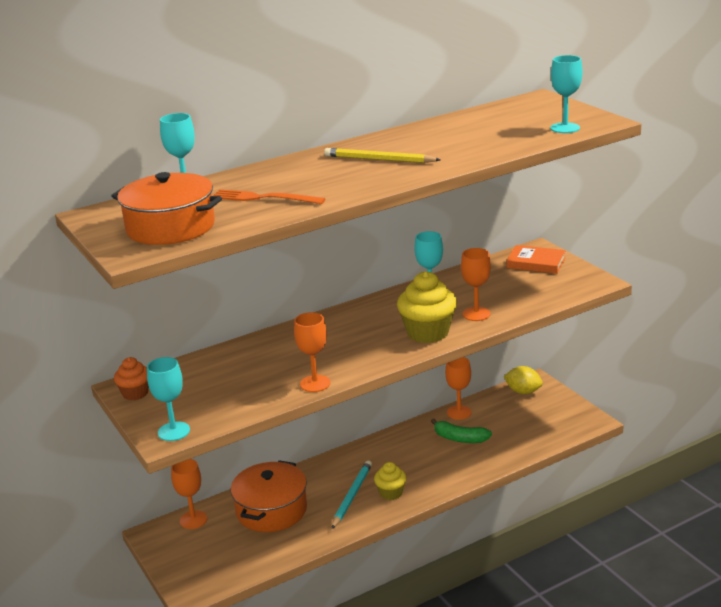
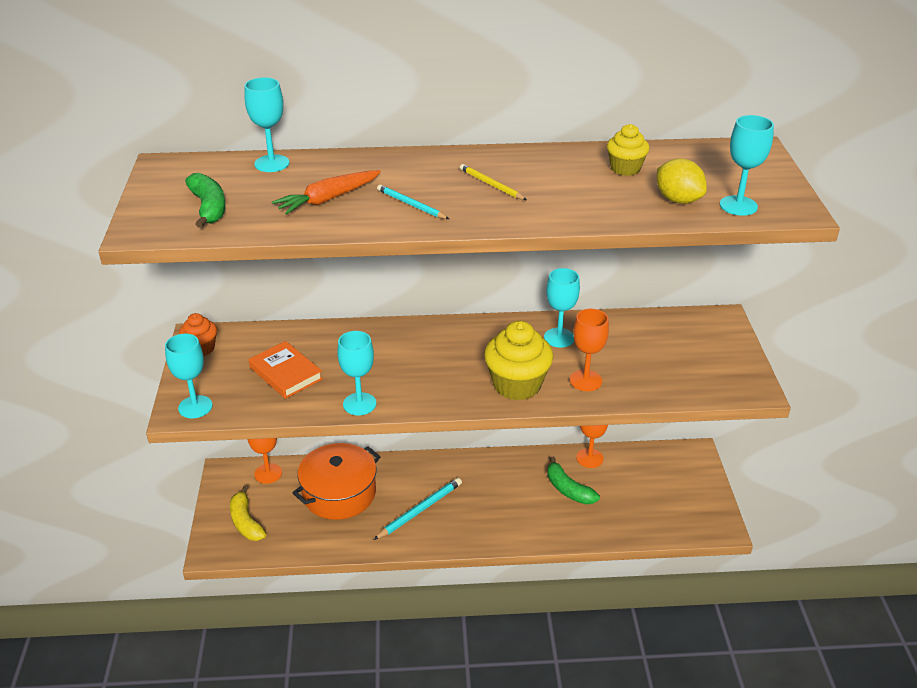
camera: 25 degrees right, 10 degrees up
(170, 227) = (209, 208): orange pot -> green banana
(204, 561) = (246, 522): none -> yellow banana
(263, 198) = (328, 199): orange fork -> orange carrot
(315, 383) = (359, 404): orange goblet -> turquoise goblet
(334, 185) = (411, 205): none -> turquoise pencil
(379, 159) = (491, 185): yellow pencil -> yellow pencil, size x0.64
(391, 493) = (457, 523): yellow cupcake -> yellow cupcake (625, 168)
(523, 391) = (673, 460): yellow lemon -> yellow lemon (678, 200)
(536, 263) = (705, 337): orange book -> orange book (286, 373)

